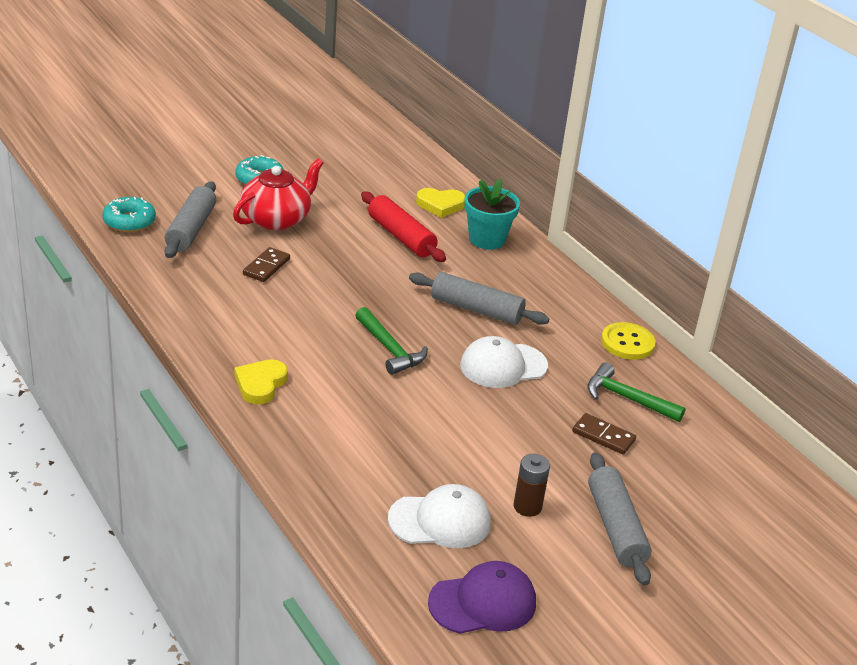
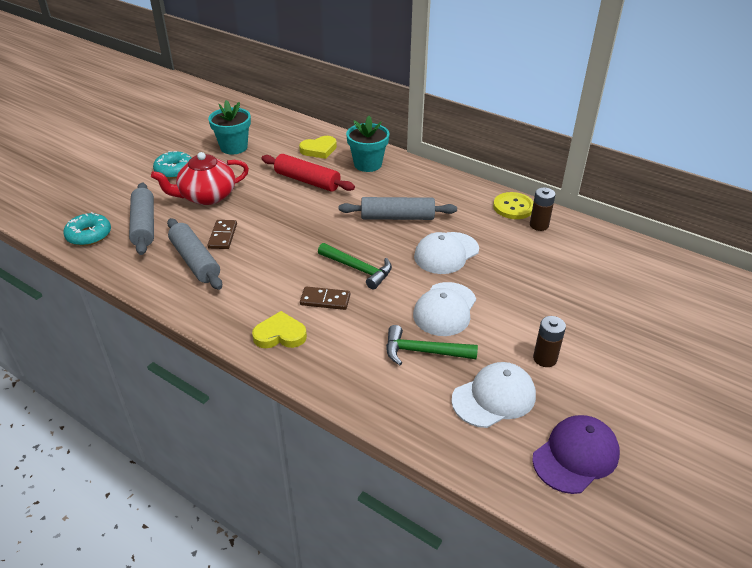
camera: 20 degrees left, 5 degrees up
(260, 384) = (280, 335): yellow heart -> yellow heart turned 90 degrees clockwise
(276, 219) = (207, 196): red teapot -> red teapot turned 135 degrees counterclockwise
(343, 172) = (234, 147): none -> turquoise flower pot
(455, 421) = (445, 309): none -> white cap
(603, 436) = (551, 281): brown domino -> brown domino (325, 300)
(616, 527) = (614, 350): grey rolling pin -> grey rolling pin (195, 261)
(627, 398) = (544, 247): green hammer -> green hammer (423, 352)
(642, 373) = (539, 225): none -> brown battery

